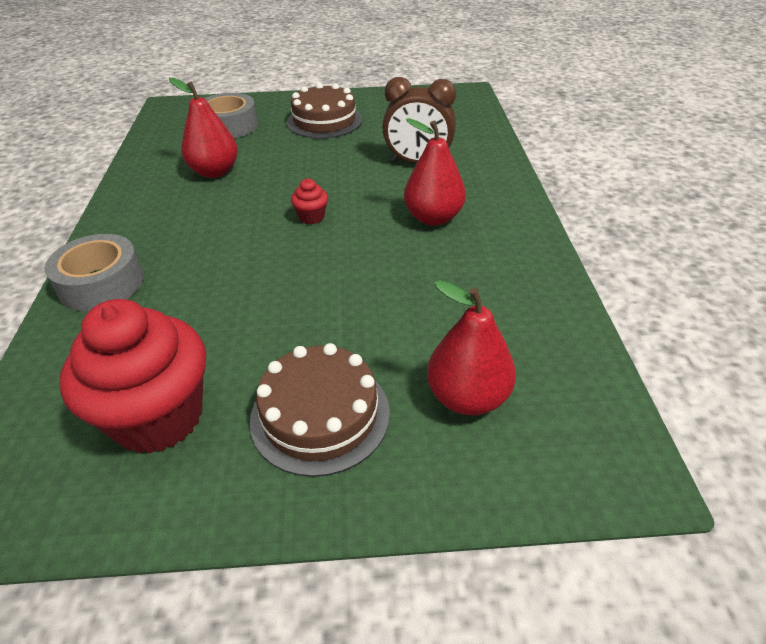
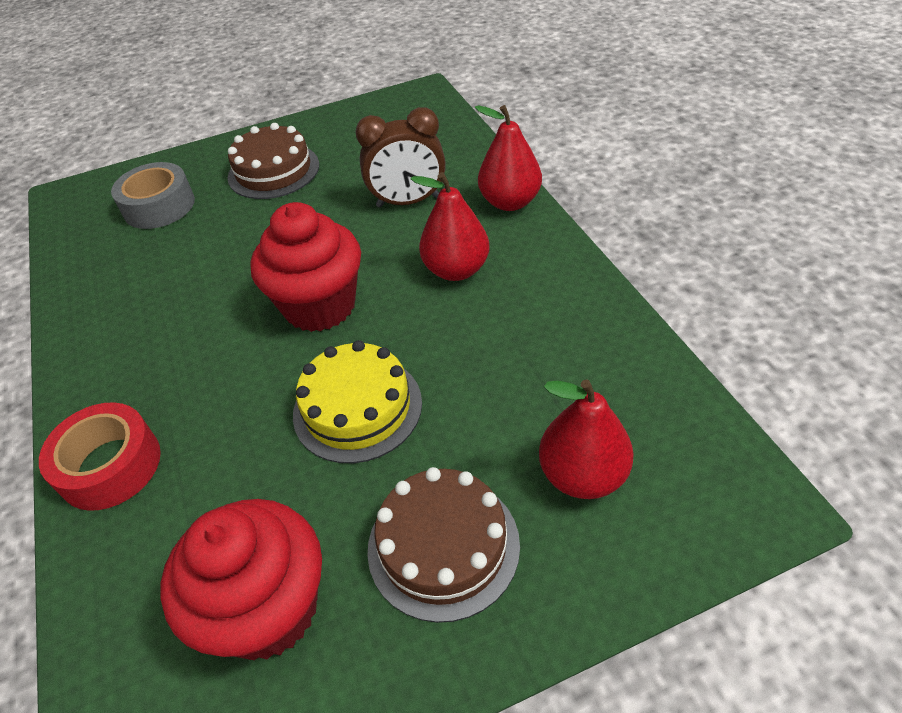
camera: 15 degrees left, 5 degrees up
(101, 283) = (110, 466): grey tape -> red tape
(215, 172) = (173, 275): red pear -> red pear (510, 202)
(303, 294) = (357, 408): none -> yellow cake
(311, 217) = (320, 306): red cupcake -> red cupcake, size x2.42

